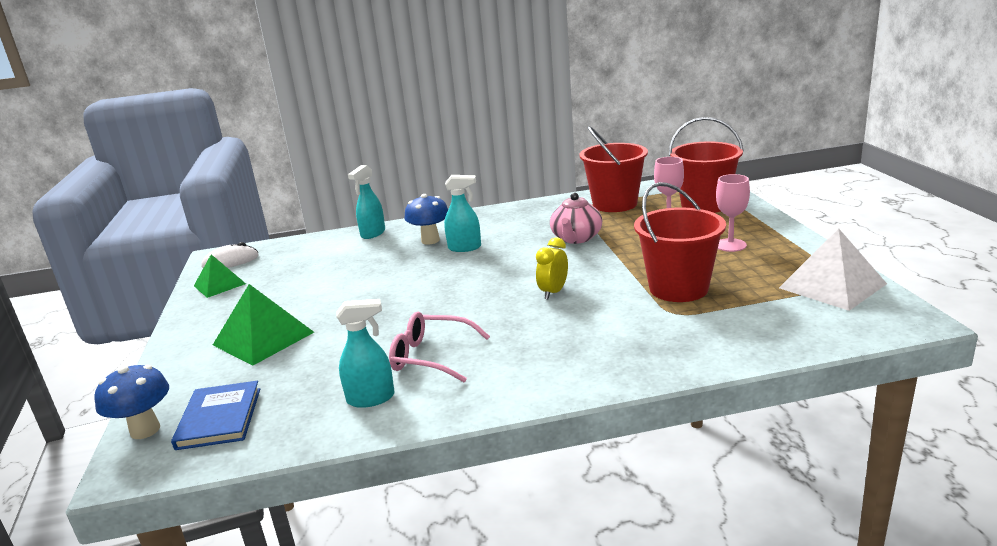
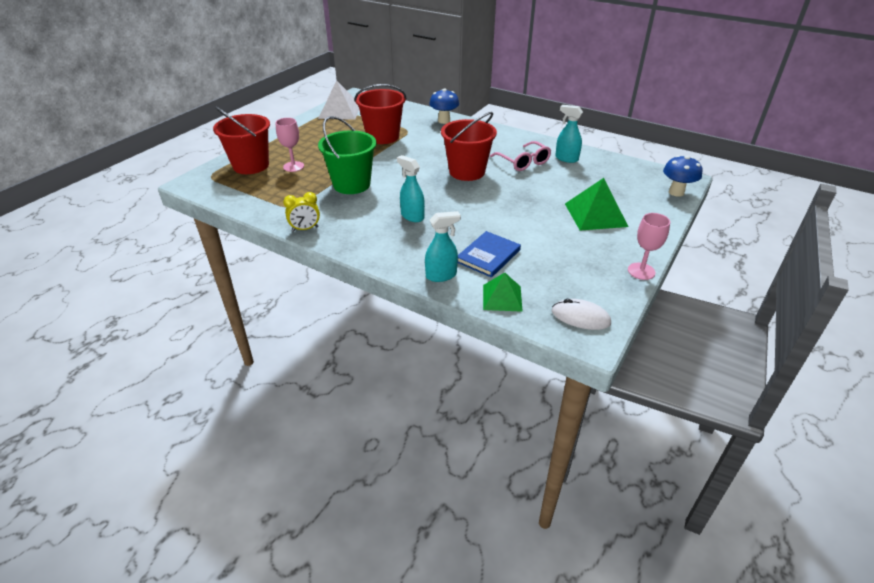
camera: 140 degrees left, 15 degrees up
(219, 284) = (603, 287): green pyramid -> green pyramid (502, 297)
(219, 418) = (638, 181): blue book -> blue book (488, 256)
(430, 240) = (419, 238): blue mushroom -> blue mushroom (444, 121)
(553, 292) = (428, 162): yellow clock -> yellow clock (305, 229)
(576, 238) = (351, 184): pink teapot -> green bucket
(614, 204) = (274, 196): red bucket -> red bucket (467, 172)
(730, 245) = (314, 140): pink goblet -> pink goblet (641, 271)

